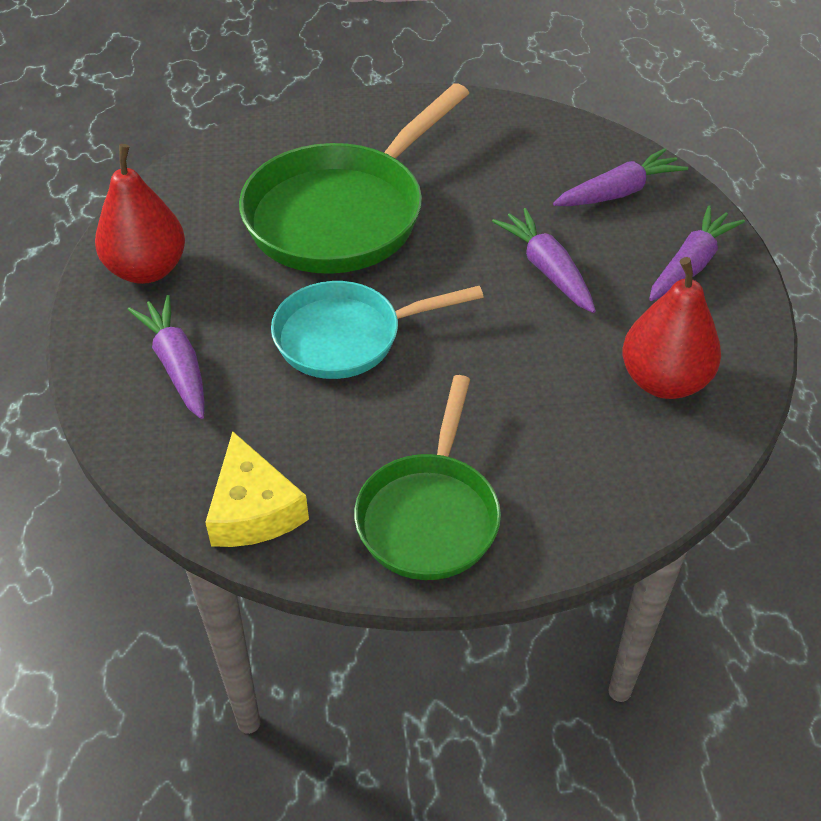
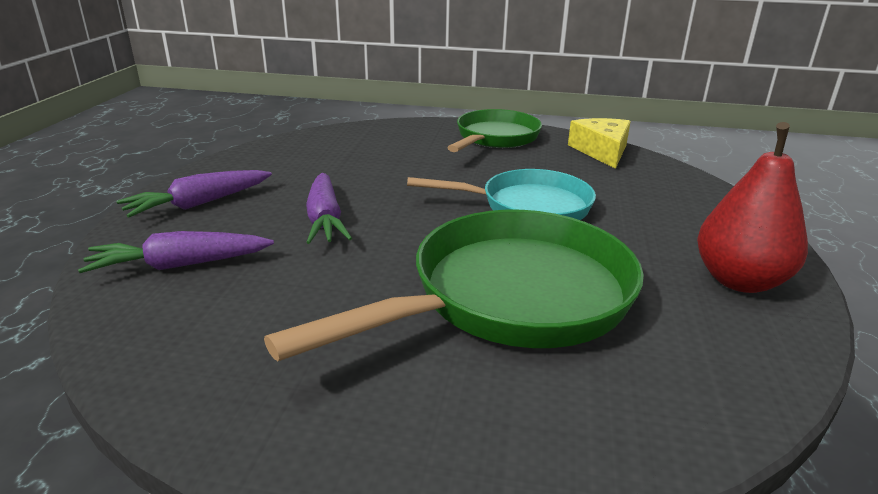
camera: 165 degrees left, 20 degrees down
(177, 365) = (676, 212): purple carrot -> none
(664, 381) = (306, 158): red pear -> none

